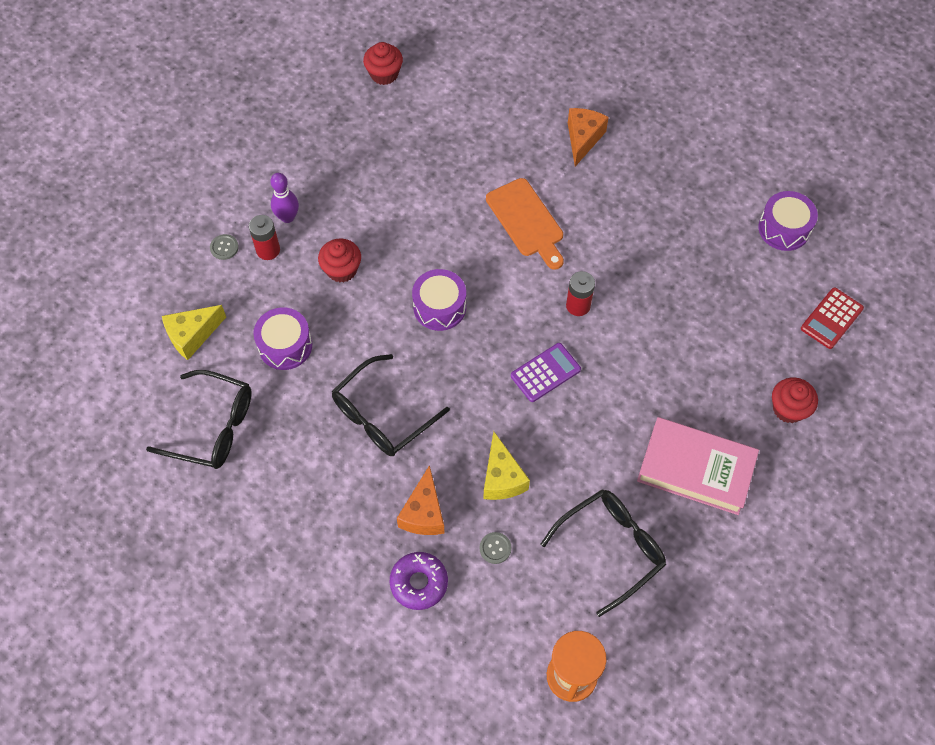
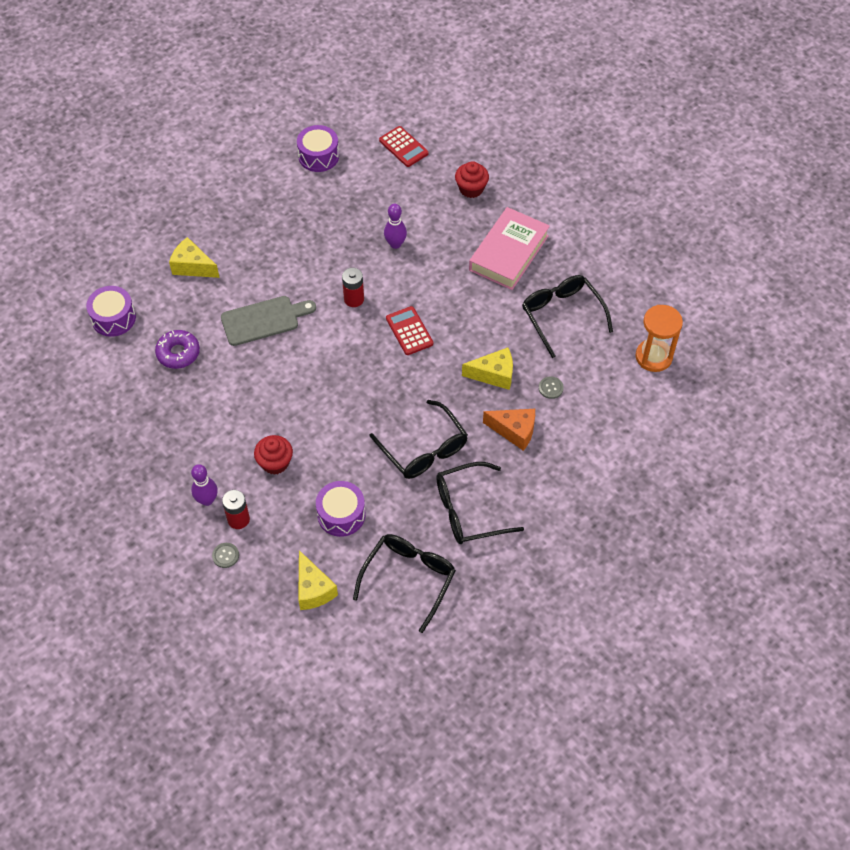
camera: 80 degrees left, 5 degrees down
(307, 478) = (470, 510): none -> black glasses
(384, 74) = (69, 403): red cupcake -> none
(419, 583) = (571, 442): purple donut -> purple donut (178, 353)
(439, 307) = (331, 394): purple drum -> purple drum (113, 318)
(526, 221) = (264, 320): orange cutting board -> grey cutting board
(545, 373) = (409, 331): purple calculator -> red calculator
(583, 139) = (192, 266): orange cheese -> yellow cheese
(672, 336) = (395, 244): none -> purple bowling pin

